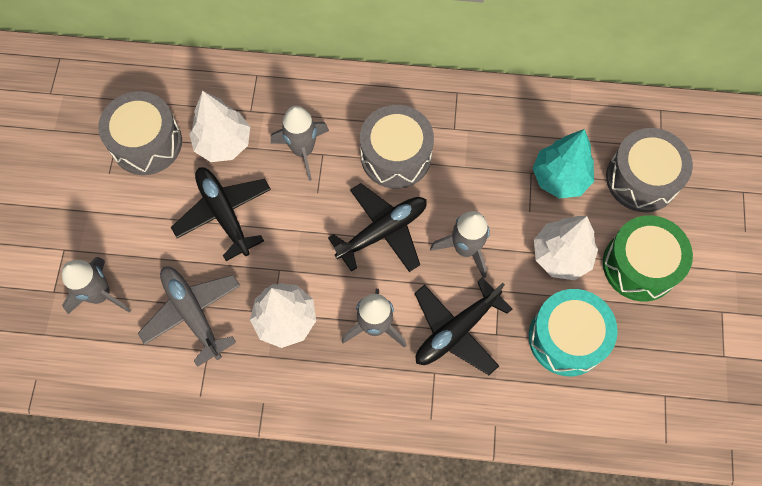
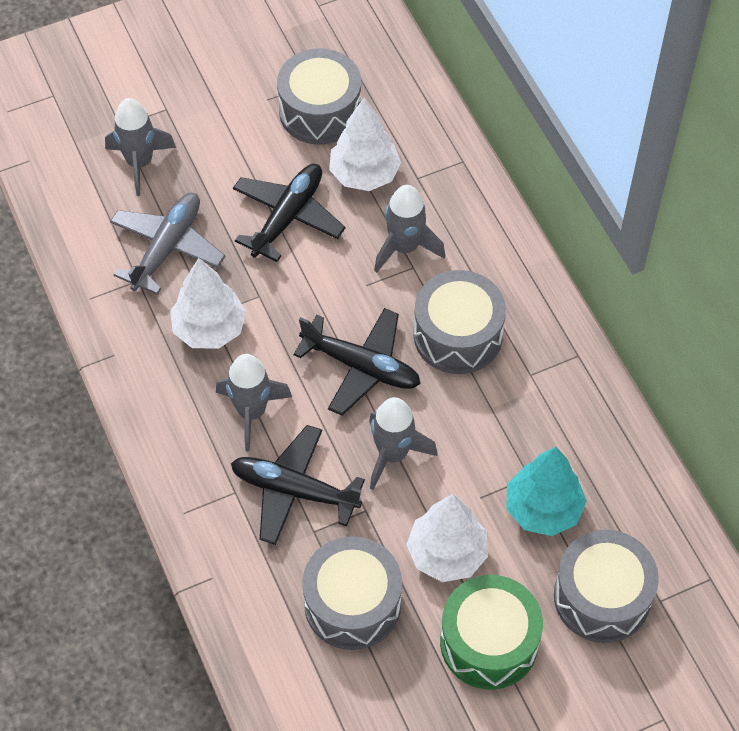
camera: 60 degrees right, 10 degrees down
(566, 338) = (352, 603): turquoise drum -> grey drum

